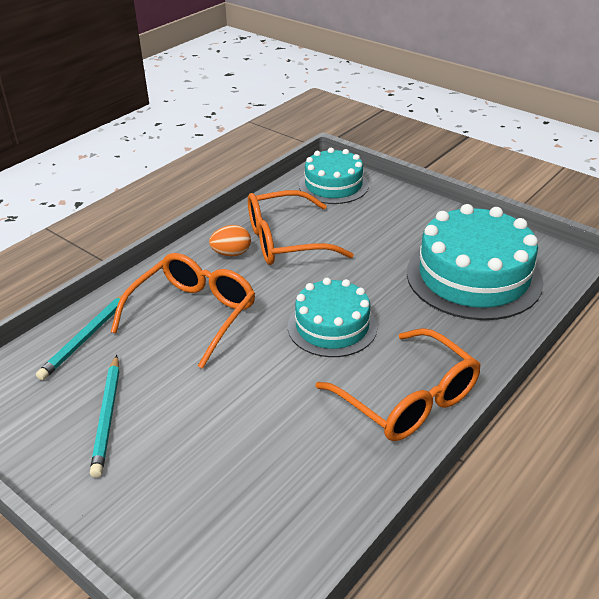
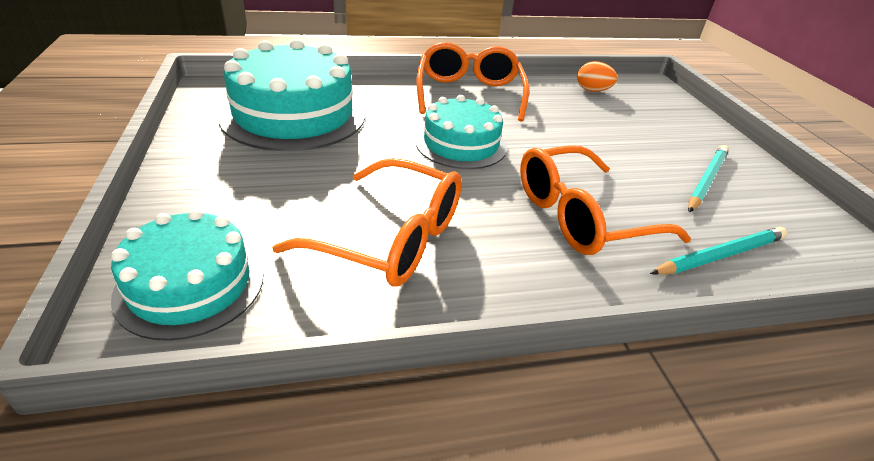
camera: 145 degrees left, 0 degrees up
(231, 253) = (475, 261): orange egg -> orange egg (592, 90)

